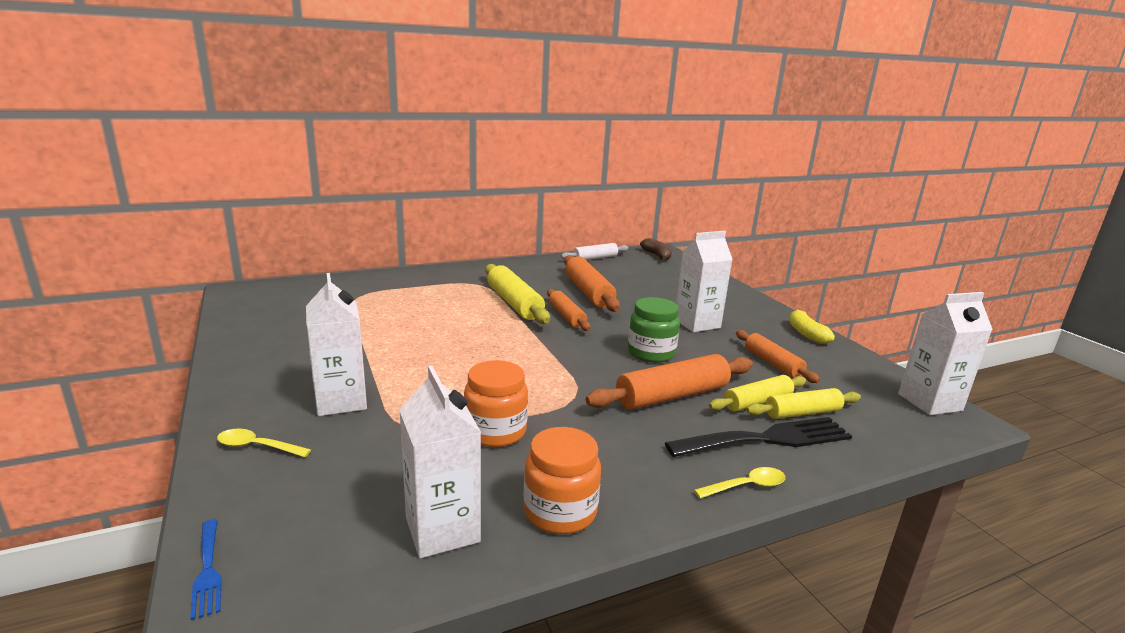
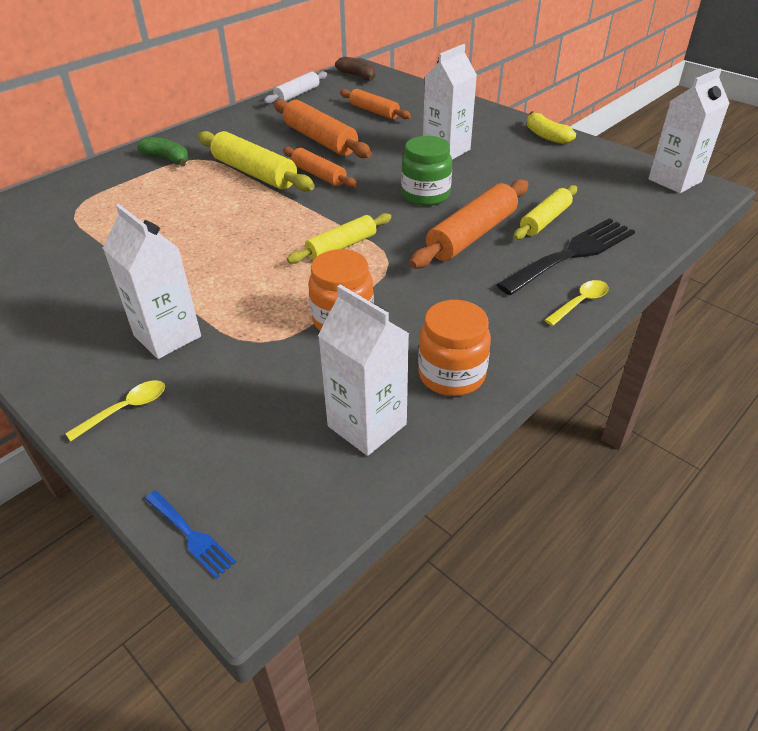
camera: 20 degrees left, 20 degrees up
(257, 446) = (125, 409): yellow spoon -> yellow spoon turned 150 degrees clockwise
(455, 279) = (167, 159): none -> green banana
(773, 363) = (536, 176): orange rolling pin -> orange rolling pin (374, 111)
(802, 412) = (585, 220): yellow rolling pin -> yellow rolling pin (341, 246)

